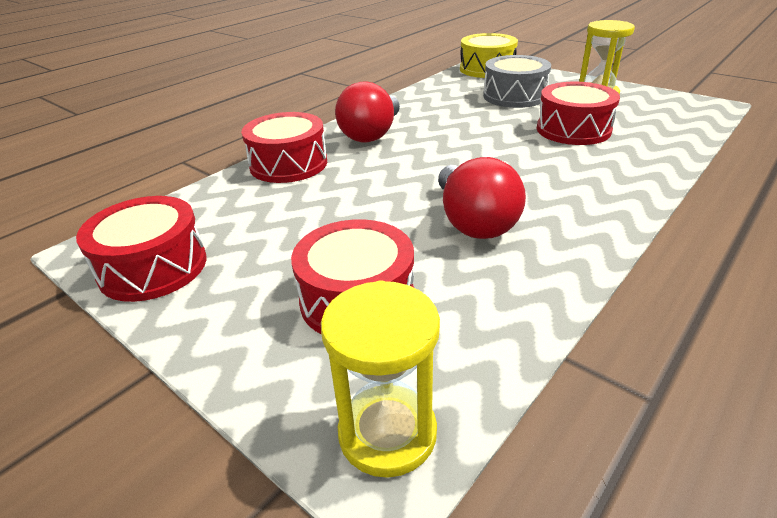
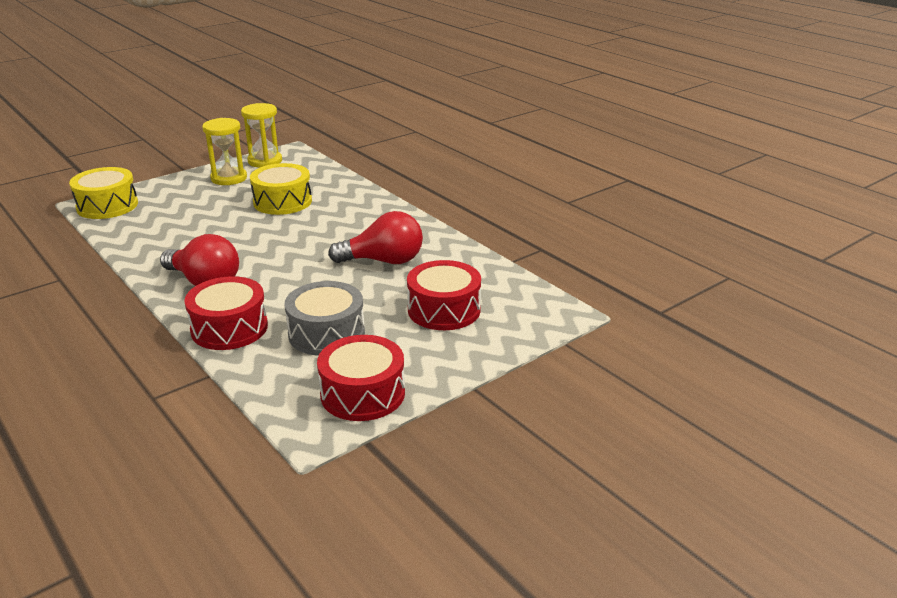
camera: 80 degrees left, 5 degrees down
(387, 433) = (544, 310): yellow hourglass -> yellow hourglass (265, 161)
(514, 96) = (192, 208): grey drum -> grey drum (326, 333)
(573, 129) = (282, 202): red drum -> yellow drum

